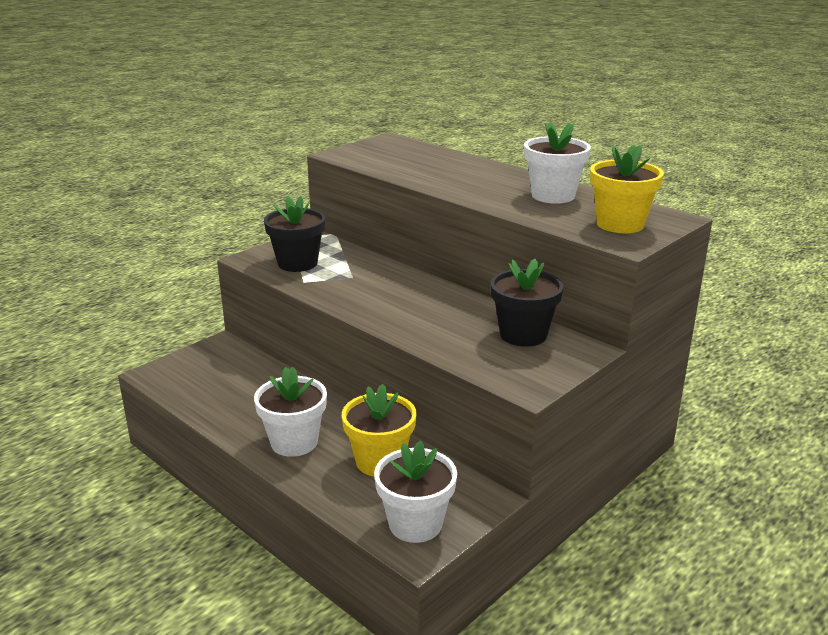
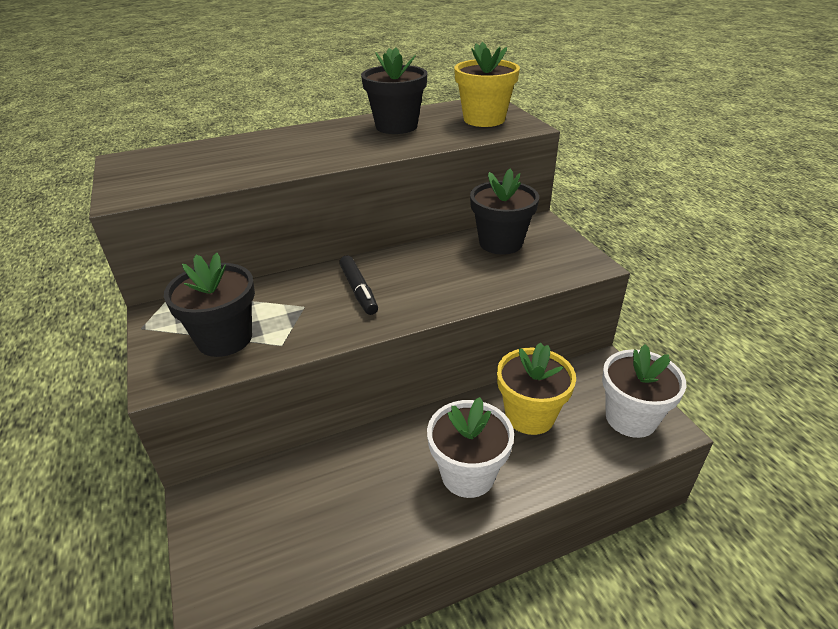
camera: 65 degrees left, 10 degrees up
(388, 291) = (358, 290): none -> black marker
(553, 196) = (396, 126): white flower pot -> black flower pot

